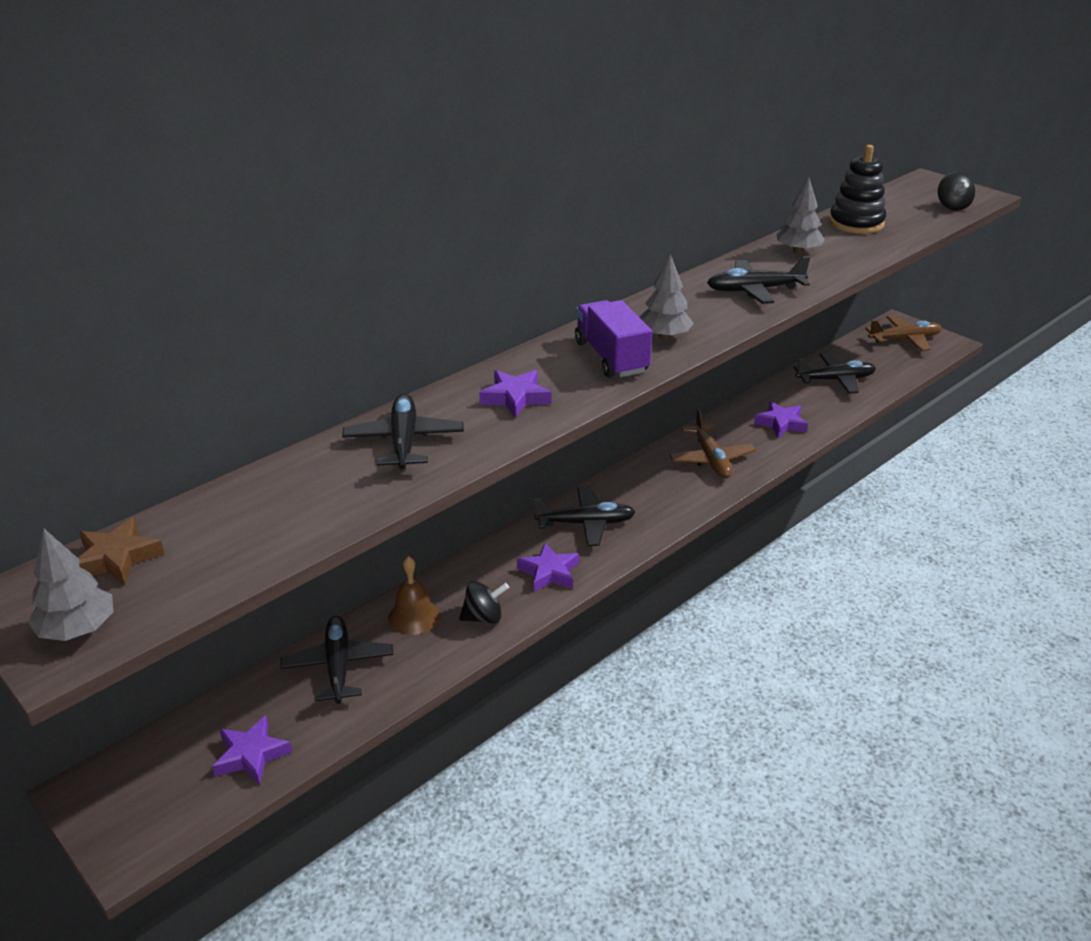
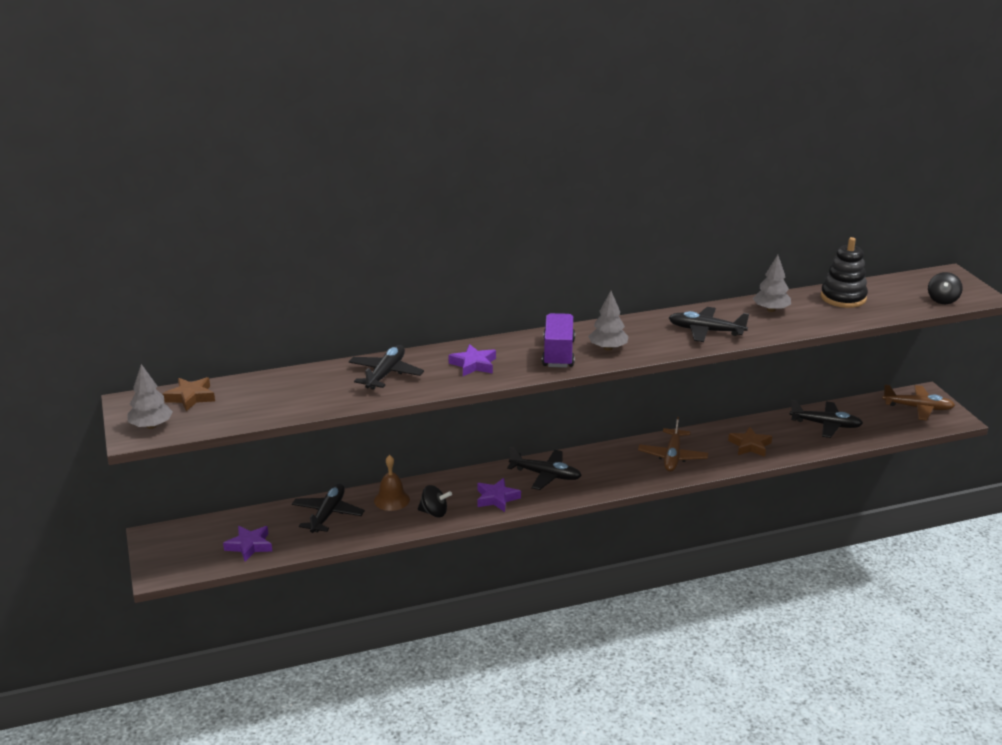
camera: 25 degrees right, 5 degrees down
(781, 423) = (750, 445): purple star -> brown star

